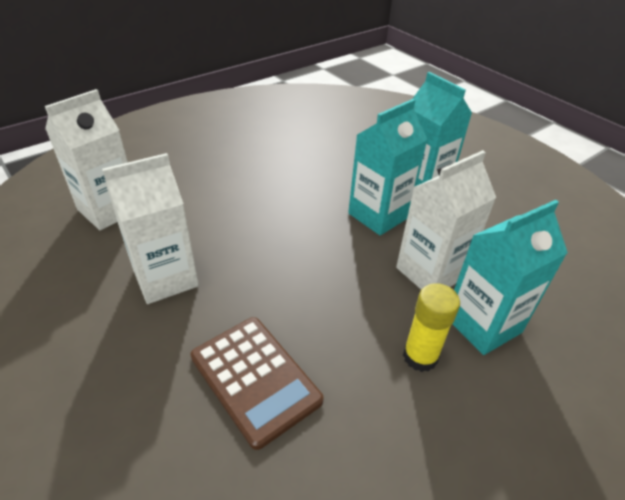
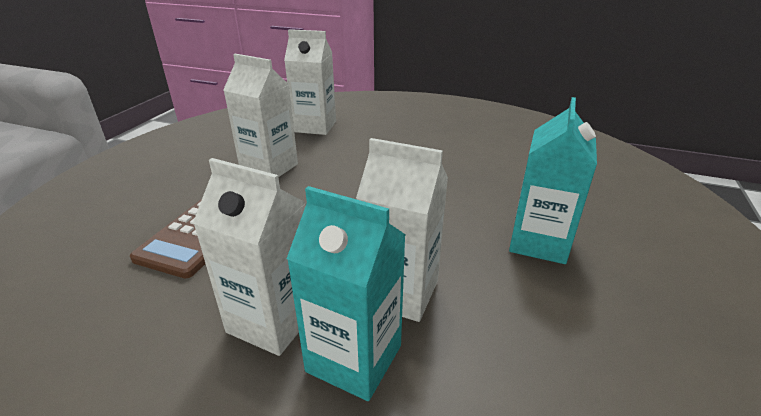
camera: 60 degrees right, 10 degrees down
(378, 215) = (449, 231): turquoise carton -> none
(420, 356) = (272, 320): yellow glue stick -> white carton

